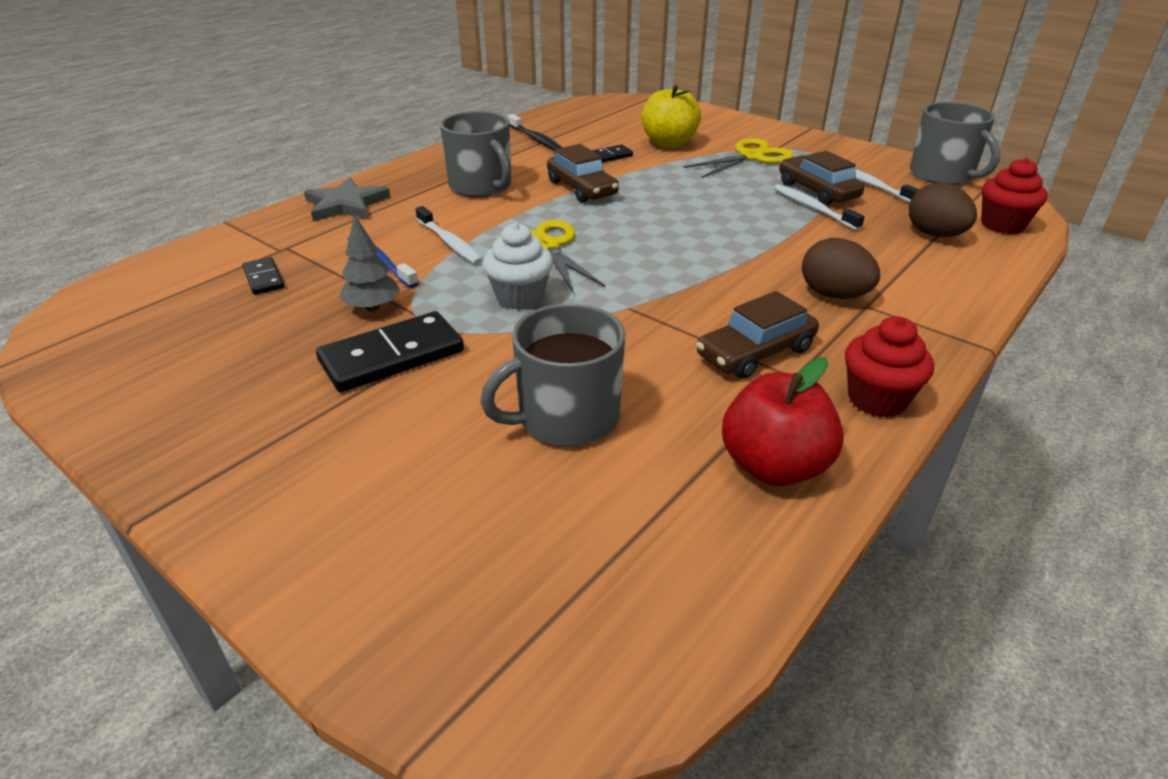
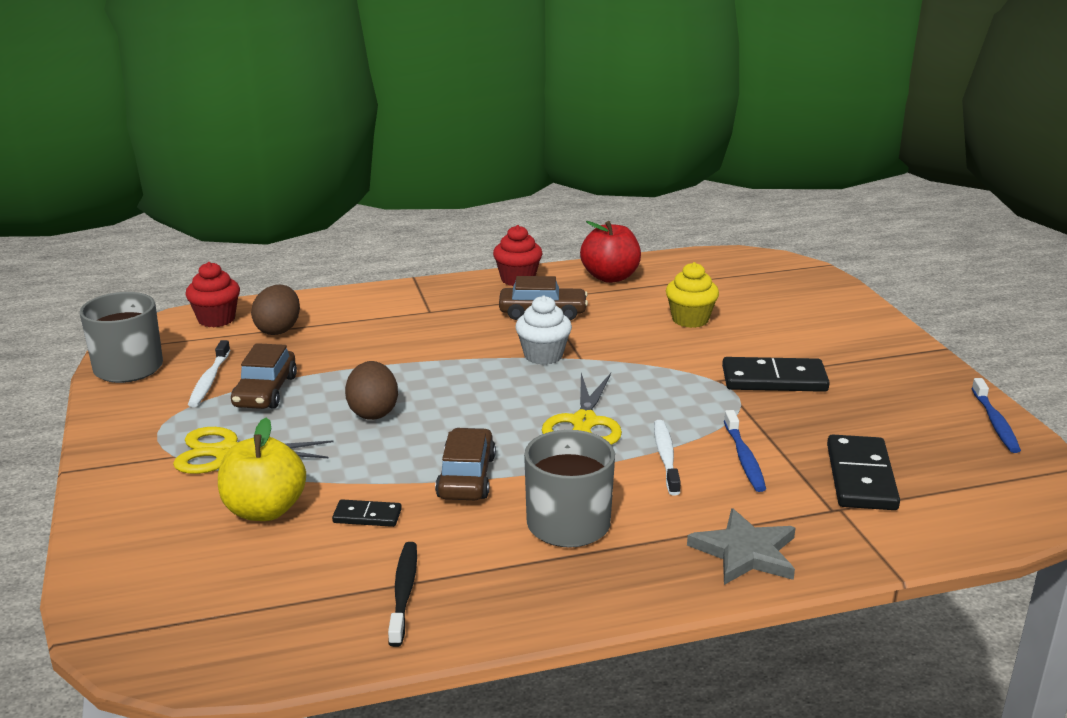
camera: 145 degrees left, 10 degrees down
(94, 390) = (995, 422): none -> blue toothbrush
(263, 278) = (861, 477): black domino -> black domino, size x1.89
(373, 307) = (771, 418): grey tree -> none
(520, 297) = (651, 388): white cupcake -> white cupcake (543, 355)
(566, 418) = (690, 320): grey mug -> yellow cupcake
(813, 208) = (308, 378): white toothbrush -> none
(833, 295) = (437, 321): brown egg -> brown egg (373, 412)

